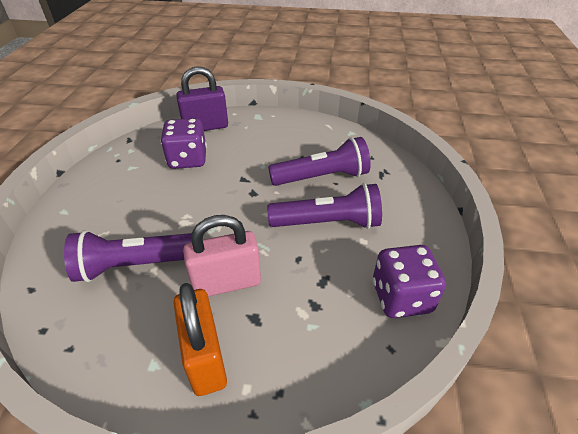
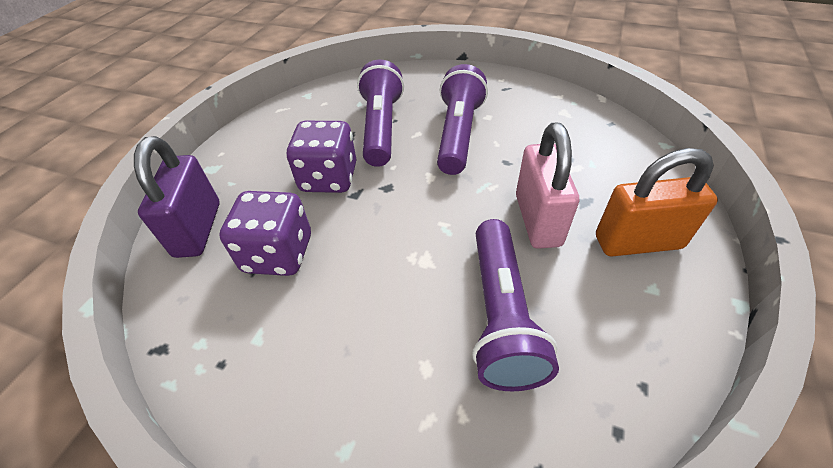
camera: 75 degrees left, 5 degrees up
(401, 297) = (559, 108): purple dice -> purple dice (329, 178)

